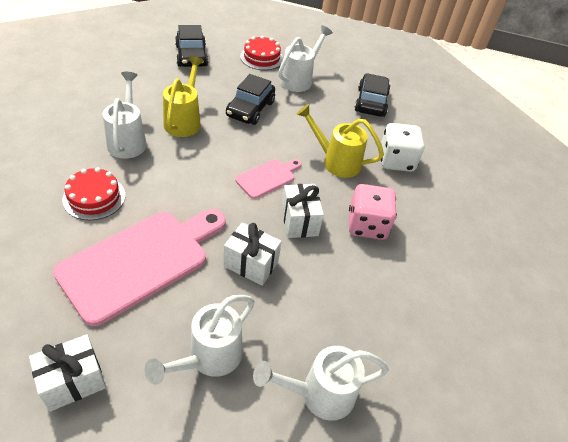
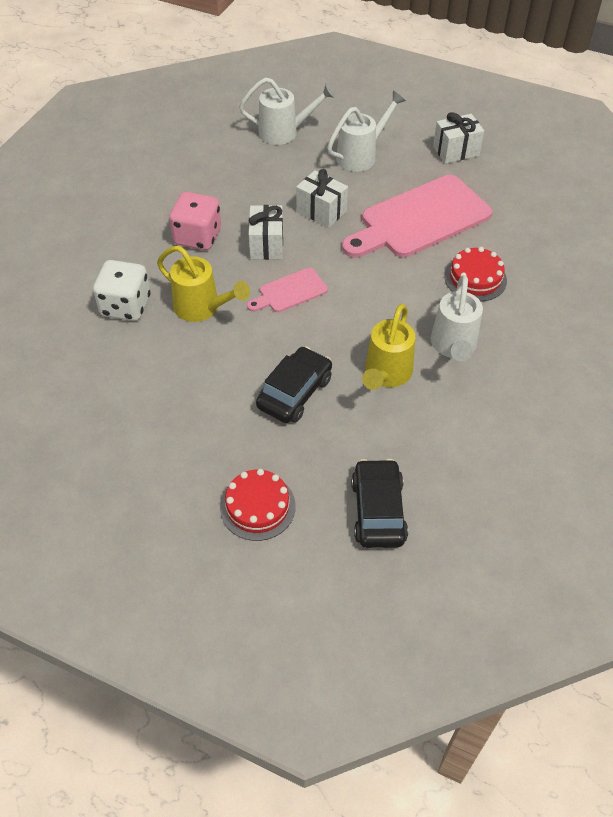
camera: 165 degrees left, 5 degrees up
(299, 79) = (207, 451): white watering can -> none
(371, 102) = (110, 401): black car -> none

